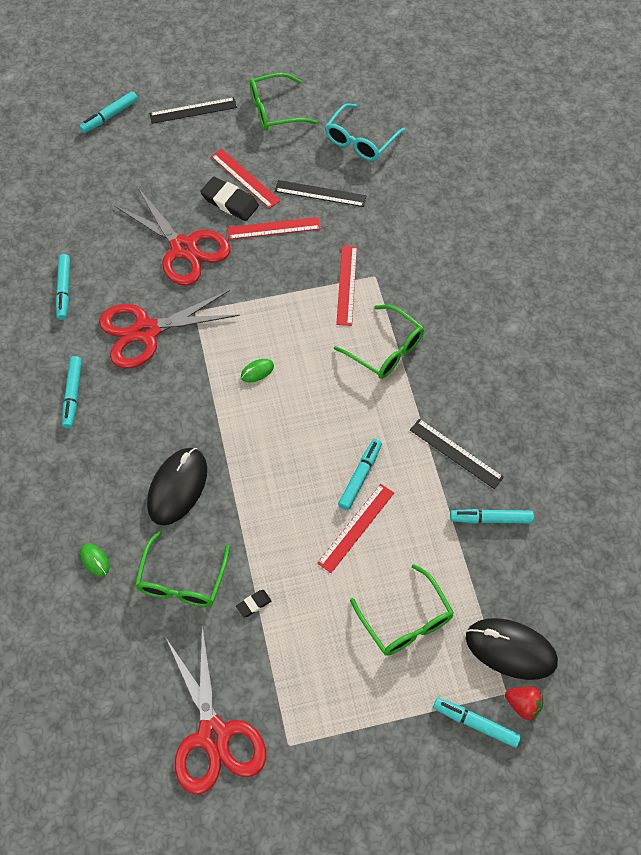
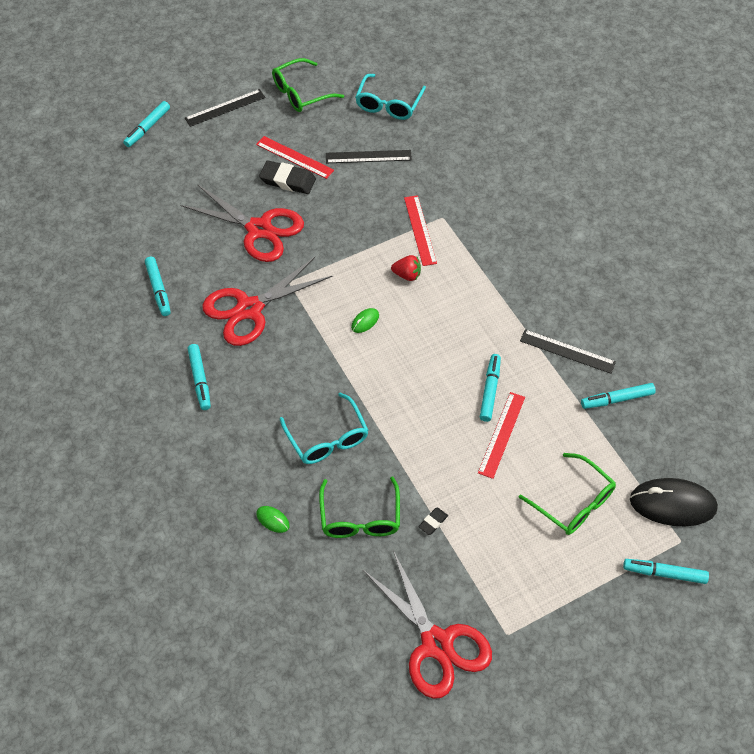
camera: 15 degrees left, 5 degrees down
(177, 487) = (327, 438): black mouse -> turquoise glasses
(274, 228) = (336, 195): red ruler -> none
(386, 350) = (474, 277): green glasses -> none
(523, 704) = (699, 547): red strawberry -> red strawberry (407, 275)

